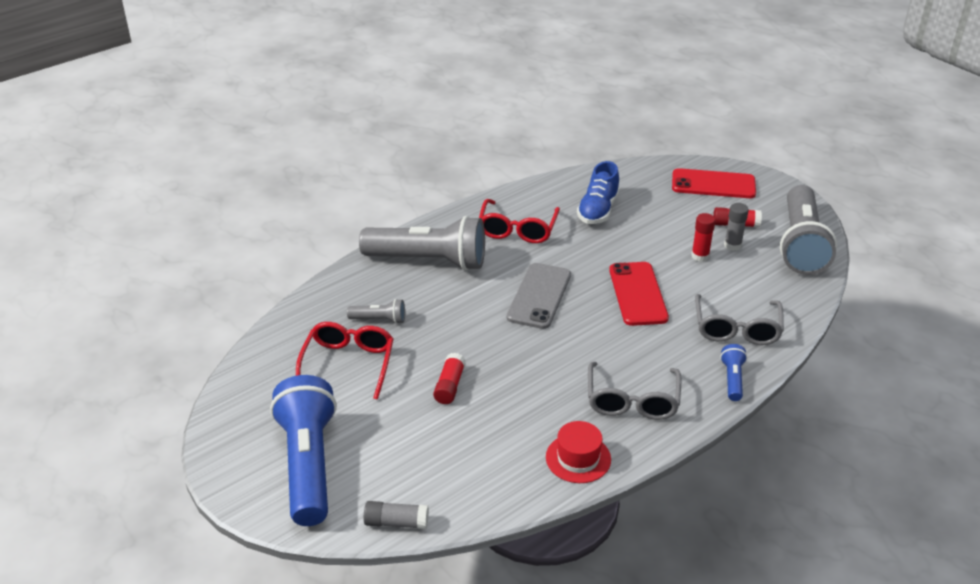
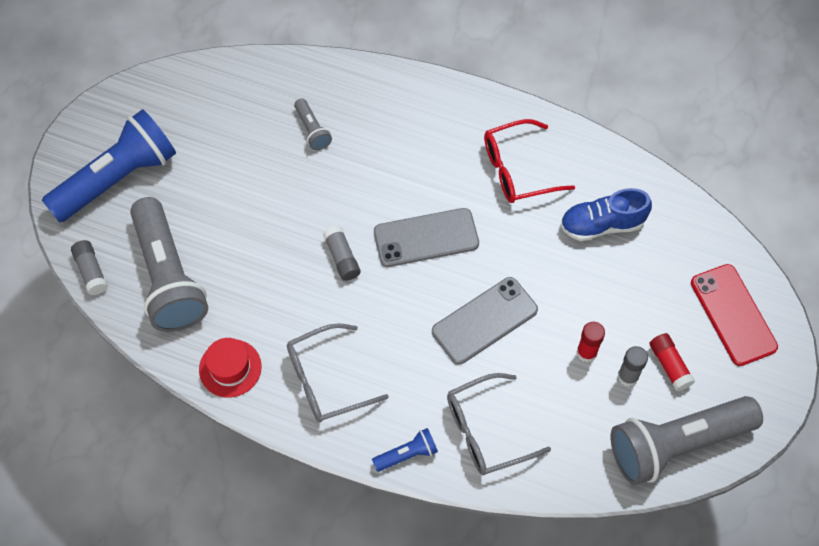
camera: 60 degrees right, 25 degrees up
(348, 364) = (243, 139): red glasses -> none
(429, 261) = (419, 122): grey flashlight -> grey flashlight (168, 277)
(449, 386) = (261, 228): red glue stick -> none
(520, 348) = (342, 258): none -> grey glue stick
(638, 294) = (484, 321): red phone -> grey phone

